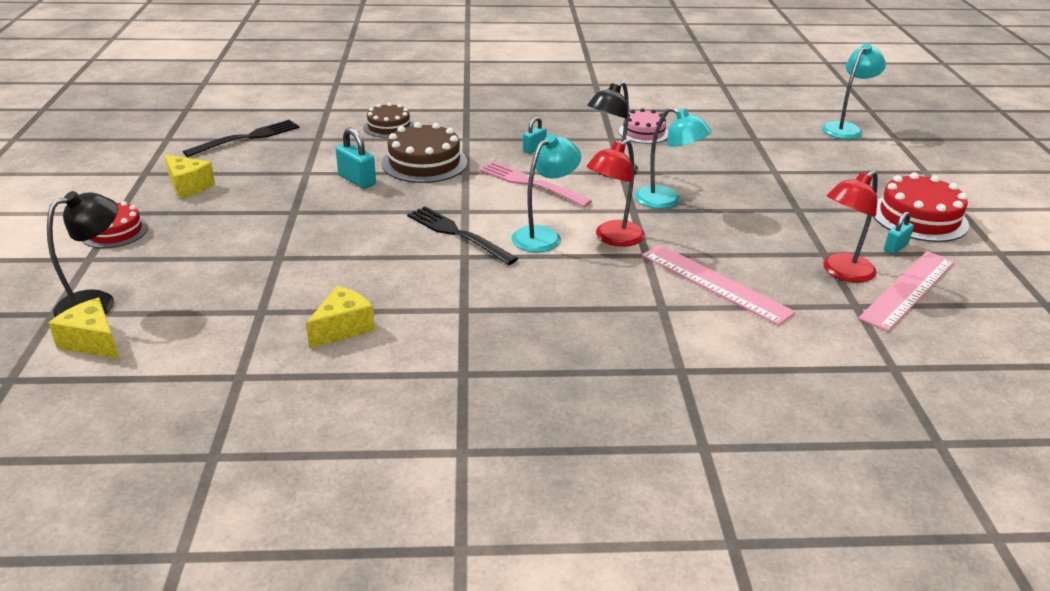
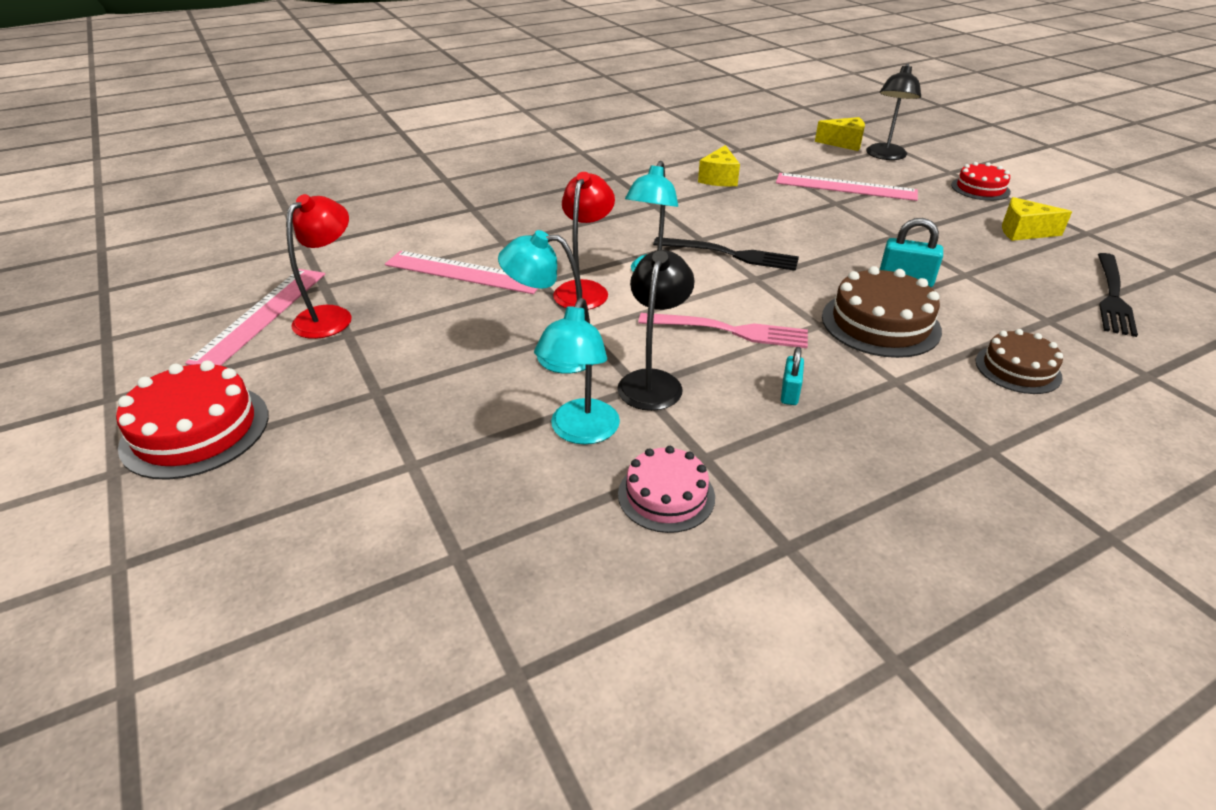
camera: 155 degrees right, 5 degrees up
(232, 272) = (845, 187): none -> pink ruler
(845, 128) = (244, 691): turquoise lamp -> turquoise lamp (580, 432)
(895, 247) = (254, 366): turquoise padlock -> none

